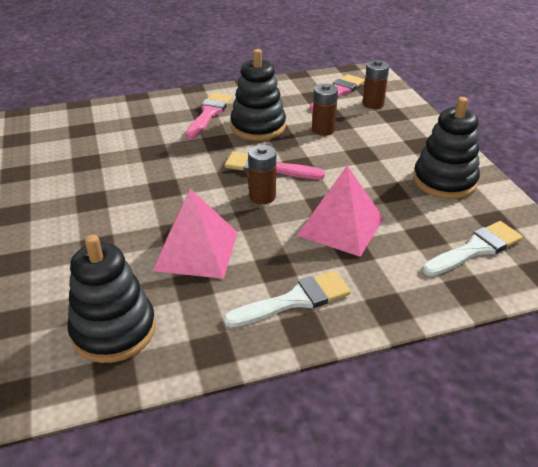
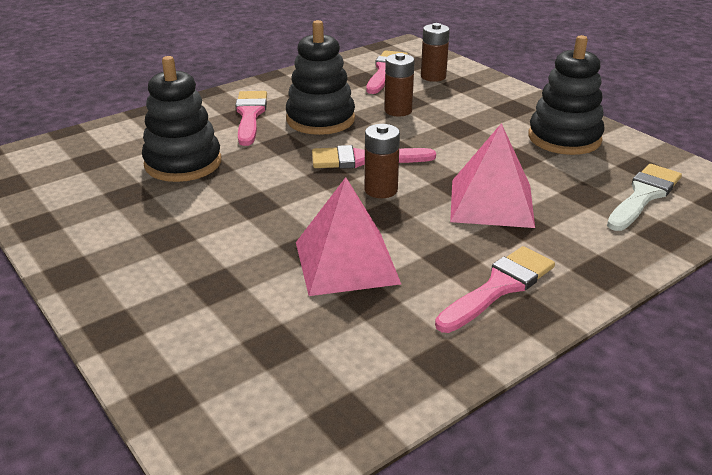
camera: 20 degrees left, 5 degrees down
(114, 330) = (310, 372): black stacking toy -> black stacking toy (183, 163)
(295, 300) = (499, 287): white brush -> pink brush

